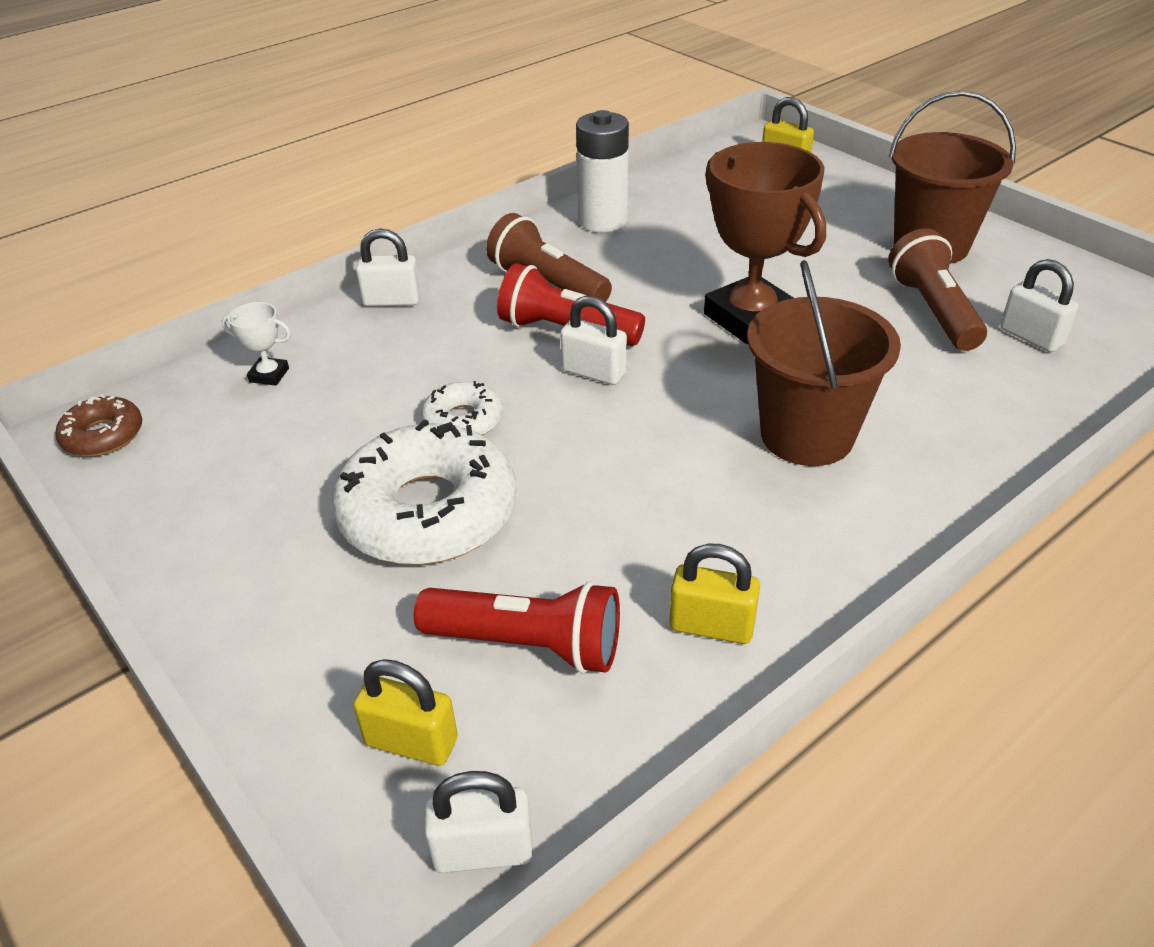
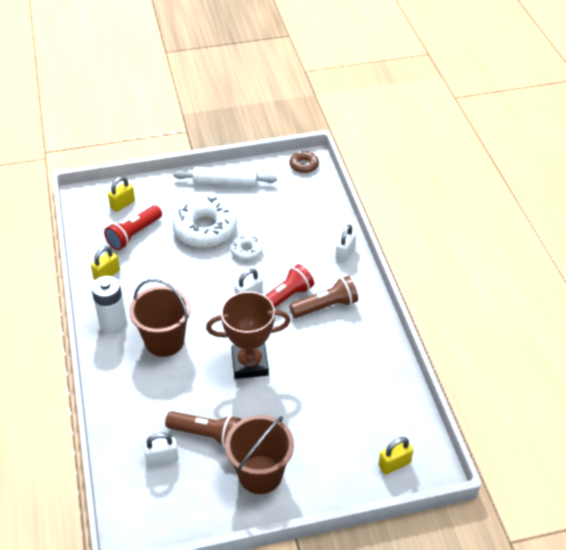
camera: 115 degrees right, 5 degrees up
(219, 548) = (225, 183): none -> white rolling pin
(269, 375) = (313, 208): white trophy -> none
(483, 850) = (83, 208): white padlock -> none
(603, 221) = (373, 349): white battery -> white battery (113, 323)

